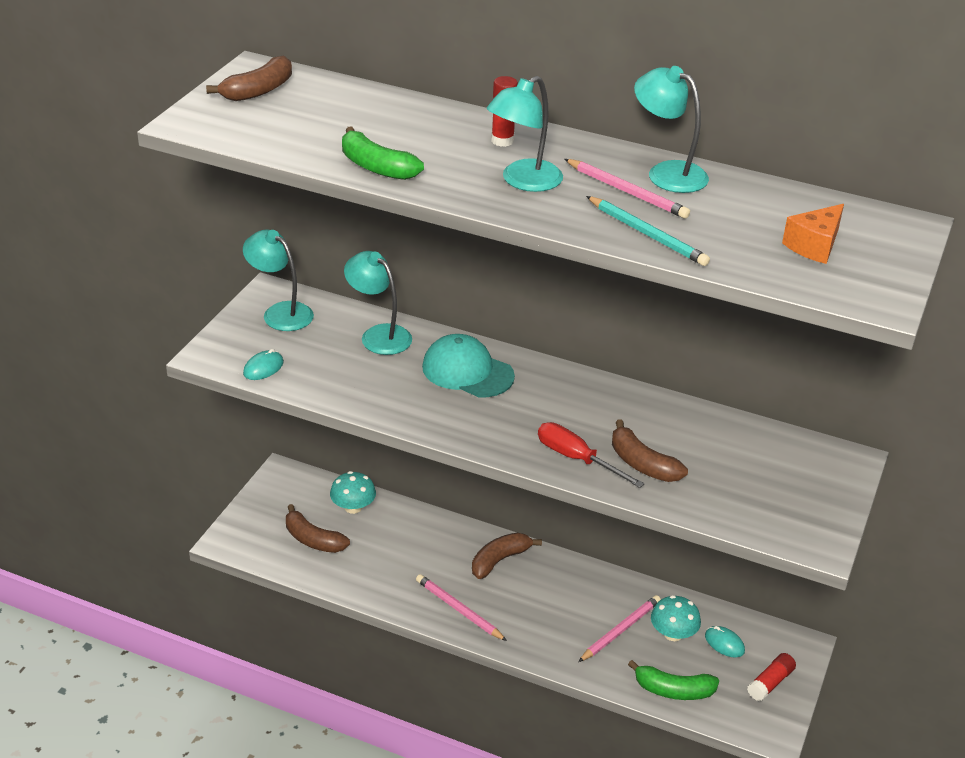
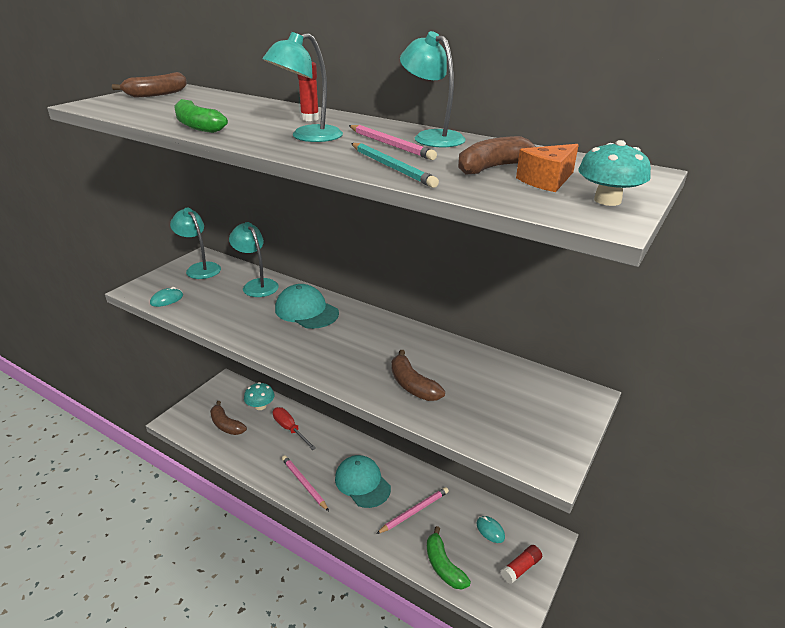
camera: 10 degrees right, 5 degrees down
(499, 560) = (343, 450): brown banana -> brown banana (493, 167)
(539, 601) = (362, 483): none -> turquoise cap
(576, 459) = (361, 377): red screwdriver -> red screwdriver (290, 429)
(673, 634) = (453, 518): turquoise mushroom -> turquoise mushroom (607, 200)
(673, 690) = (443, 566): green banana -> green banana turned 45 degrees clockwise

